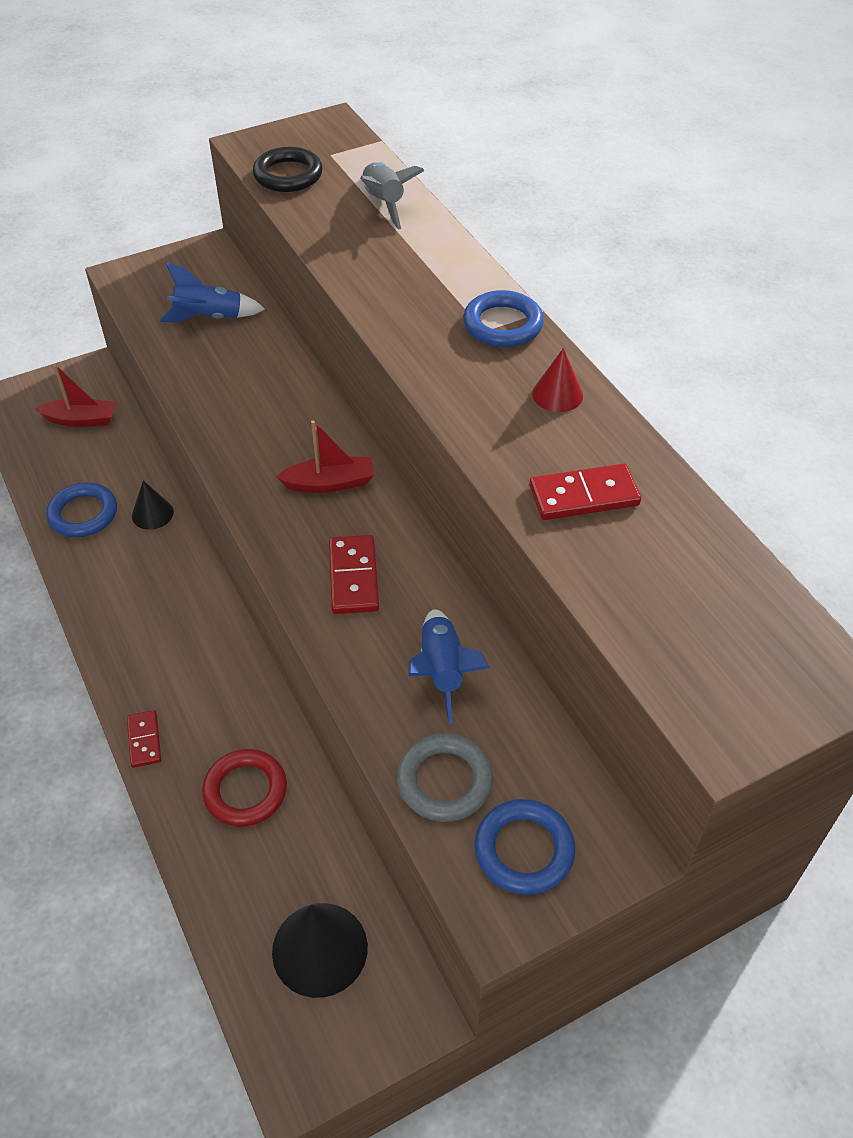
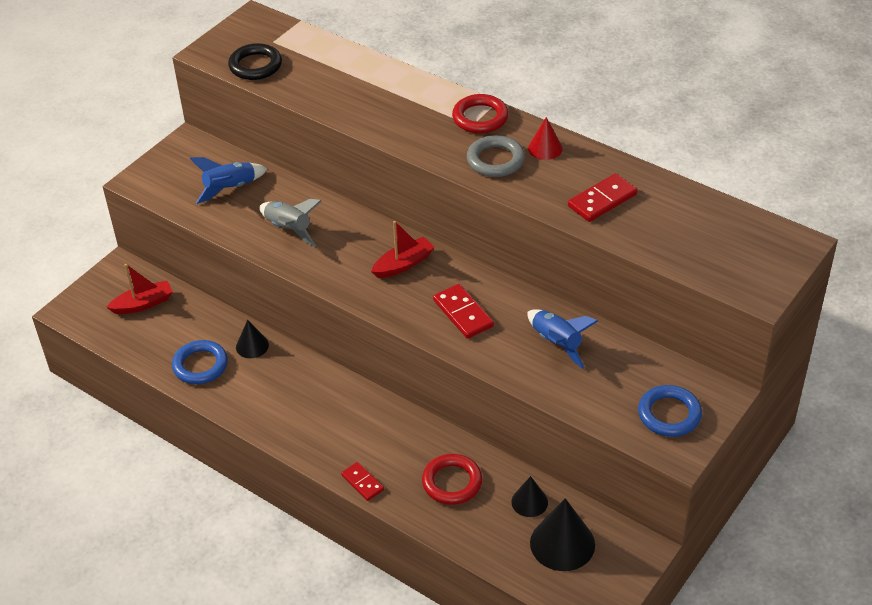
camera: 25 degrees left, 5 degrees down
(319, 866) = (529, 502): none -> black cone
(384, 203) = (340, 64): grey rocket -> grey rocket (289, 229)
(444, 781) = (601, 399): grey ring -> grey ring (495, 160)
(502, 325) = (480, 118): blue ring -> red ring

